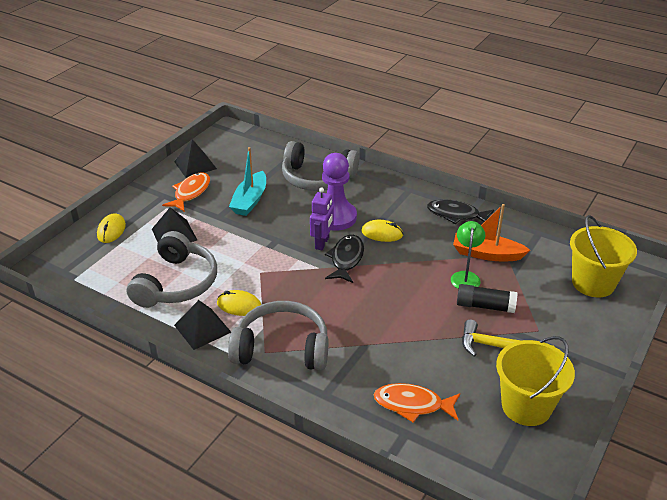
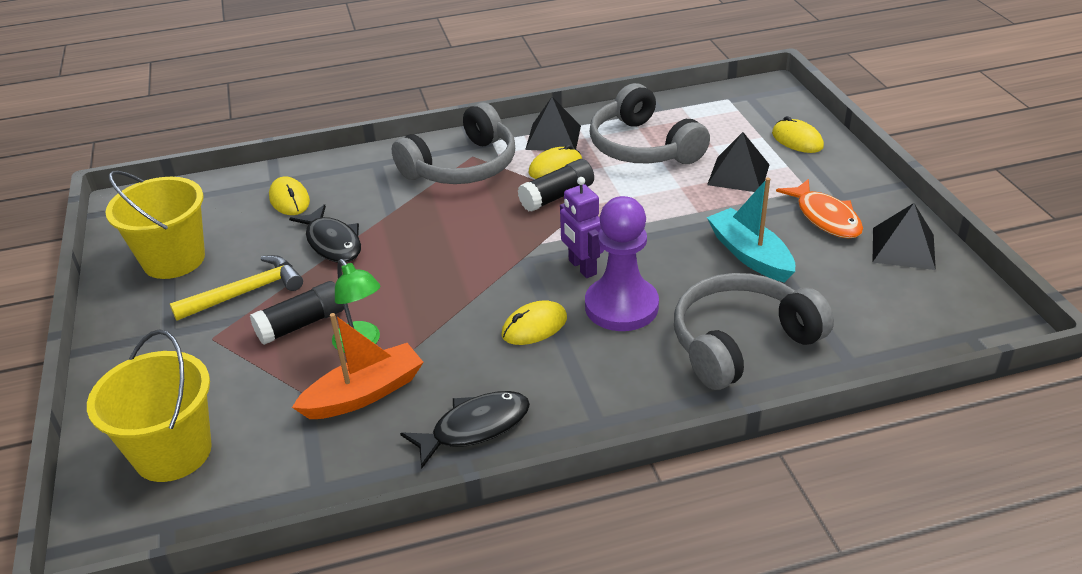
camera: 135 degrees right, 0 degrees up
(270, 287) = (557, 196): none -> black glue stick
(346, 259) = (527, 269): black fish -> black fish (332, 243)
(412, 404) = (289, 200): orange fish -> yellow mouse

